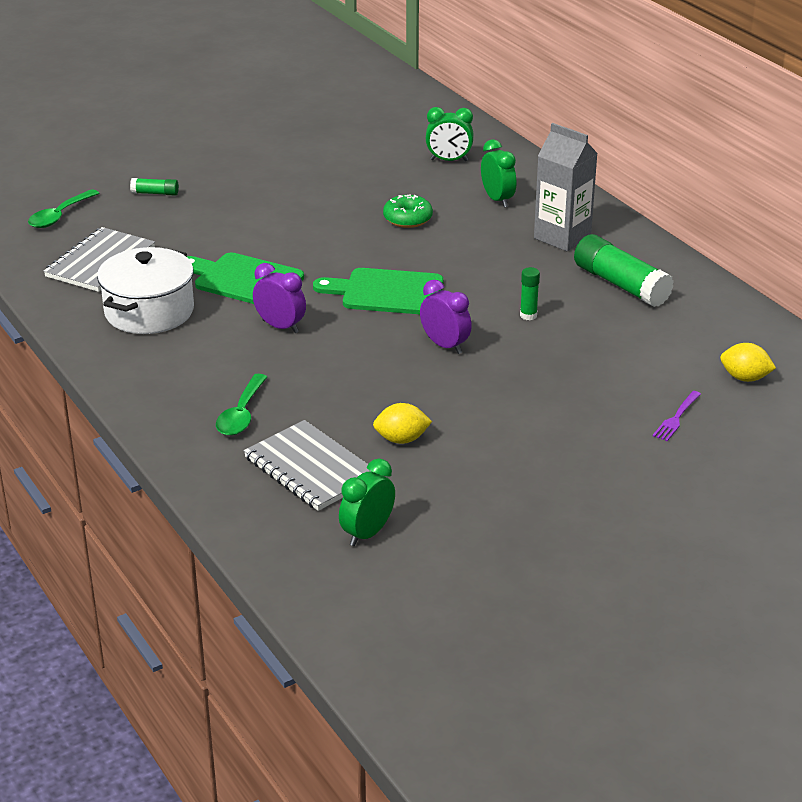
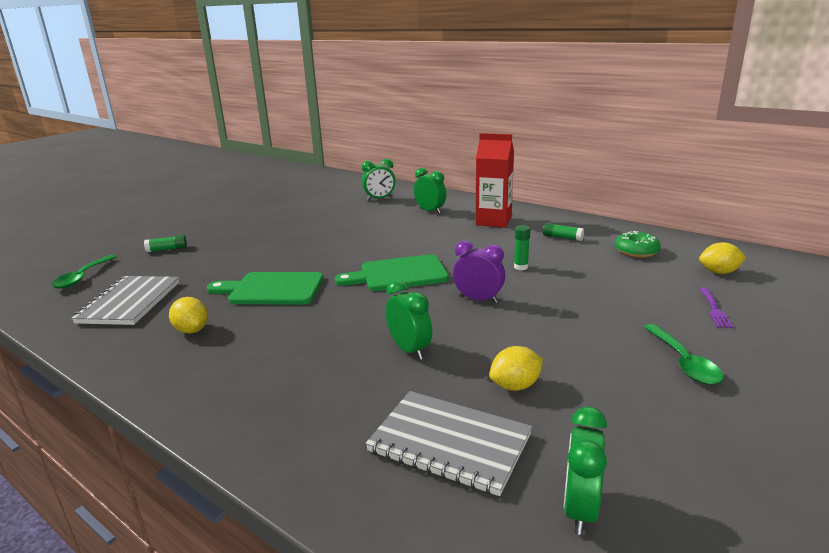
camera: 20 degrees left, 10 degrees down
(149, 311) = (192, 330): white pot -> yellow lemon
(241, 414) = (335, 403): green spoon -> green spoon (684, 362)
(280, 326) = (325, 316): purple clock -> none
(335, 383) = (409, 350): none -> green clock
(407, 219) = (377, 230): green donut -> green donut (636, 251)
(562, 237) = (493, 221): grey carton -> red carton
(620, 284) = (562, 237): green glue stick -> green glue stick, size x0.48

